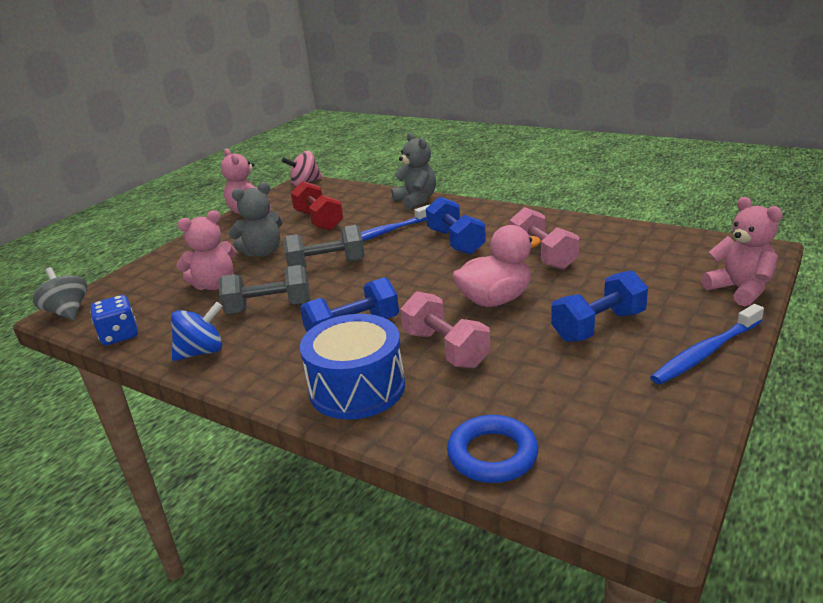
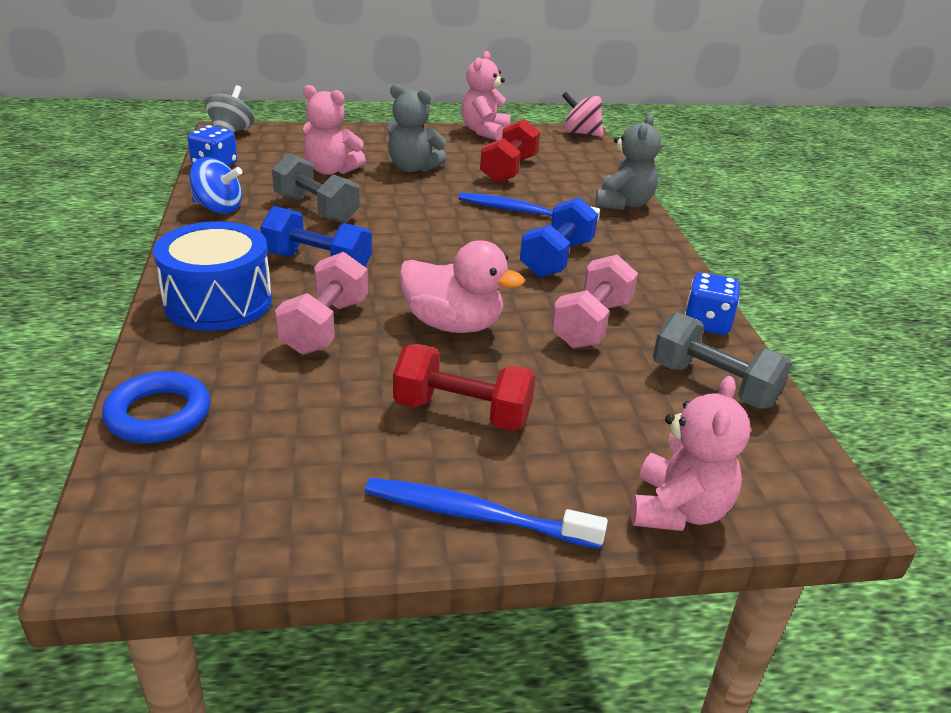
camera: 45 degrees right, 5 degrees up
(326, 265) = (423, 207): grey dumbbell -> grey dumbbell (713, 384)
(576, 223) = (706, 323): none -> blue dice
(598, 326) = (462, 412): blue dumbbell -> red dumbbell

